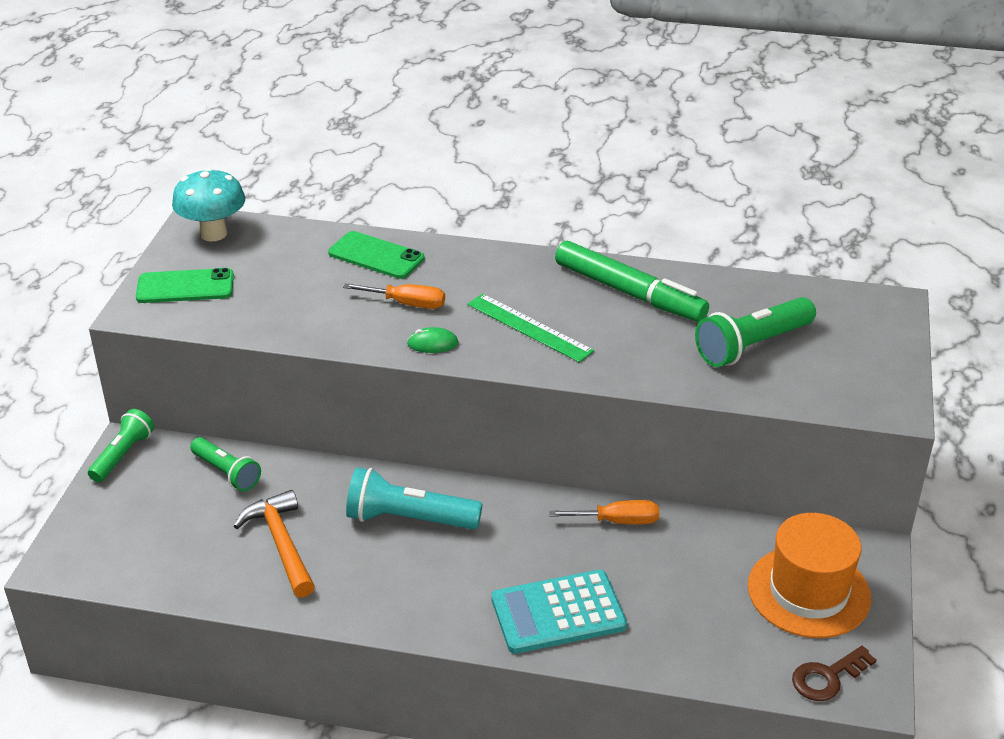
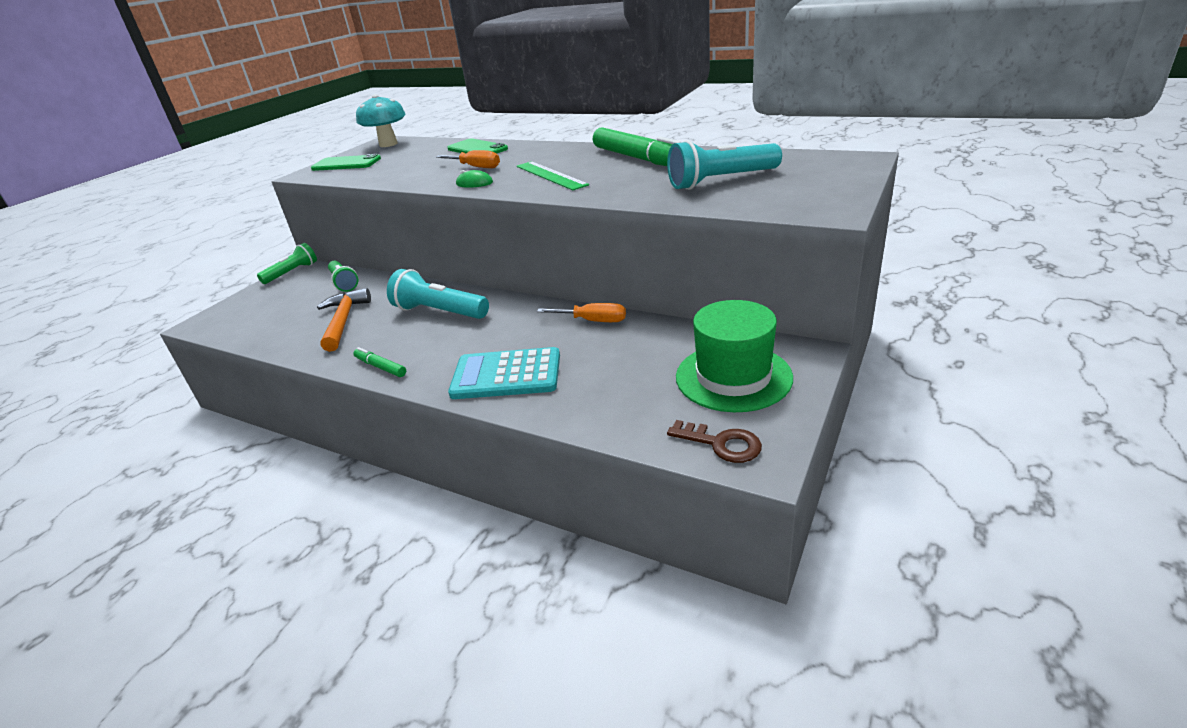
camera: 20 degrees right, 5 degrees down
(392, 616) = (381, 367): none -> green marker
(752, 346) = (721, 181): green flashlight -> turquoise flashlight
(808, 592) = (733, 377): orange hat -> green hat
(827, 677) = (721, 443): brown key -> brown key turned 135 degrees counterclockwise

